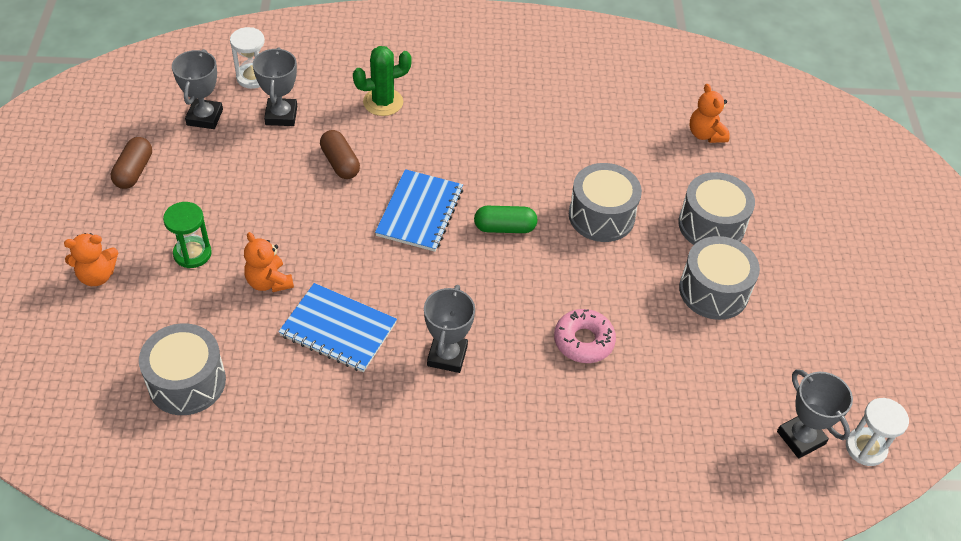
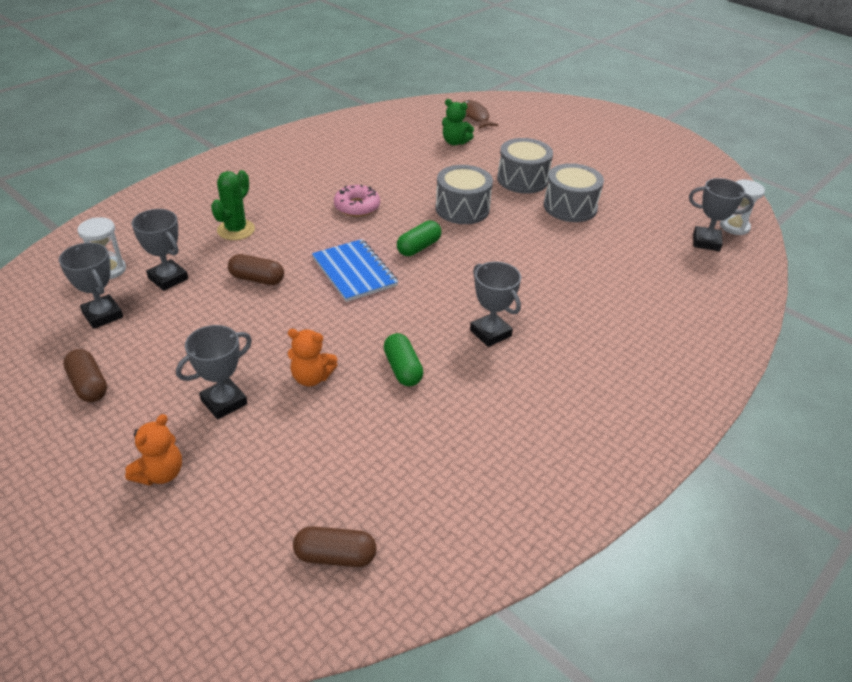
camera: 45 degrees left, 10 degrees down
(117, 426) = (335, 556): none -> brown capsule
(187, 382) = (345, 482): grey drum -> none
(192, 253) = (224, 402): green hourglass -> grey trophy
(338, 329) = (402, 369): blue notebook -> green capsule
(583, 341) = (548, 272): pink donut -> pink donut (357, 207)
(705, 134) = (455, 142): orange teddy bear -> green teddy bear
(776, 115) = (475, 116): none -> brown fish

